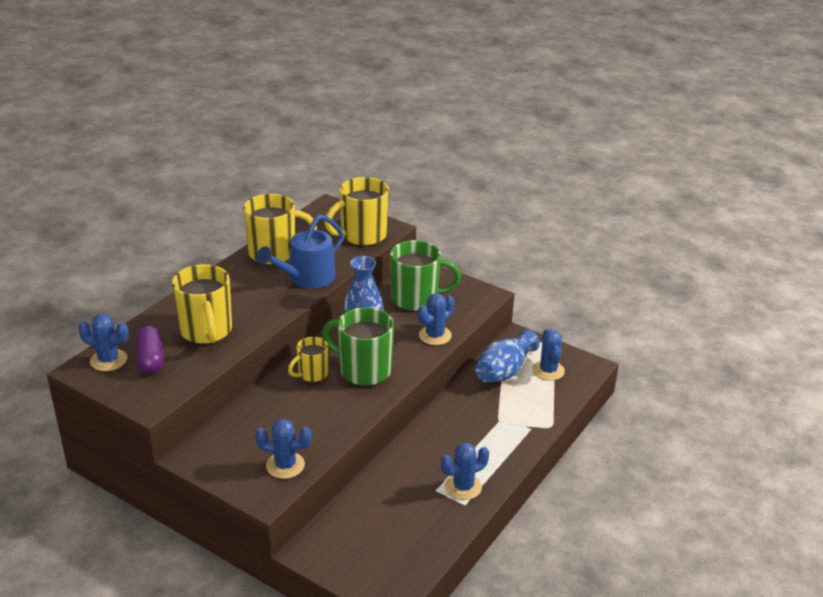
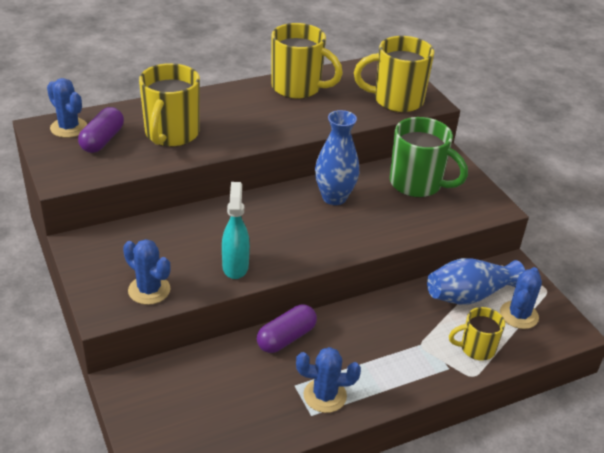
camera: 30 degrees right, 5 degrees up
(306, 278) = (305, 121): blue watering can -> none
(312, 374) = (252, 215): yellow mug -> yellow mug (476, 348)
(335, 418) = (235, 266): none -> turquoise spray bottle
(363, 370) = (303, 231): green mug -> none
(400, 460) = (286, 338): none -> purple capsule
(435, 335) = (405, 226): blue cactus -> none

